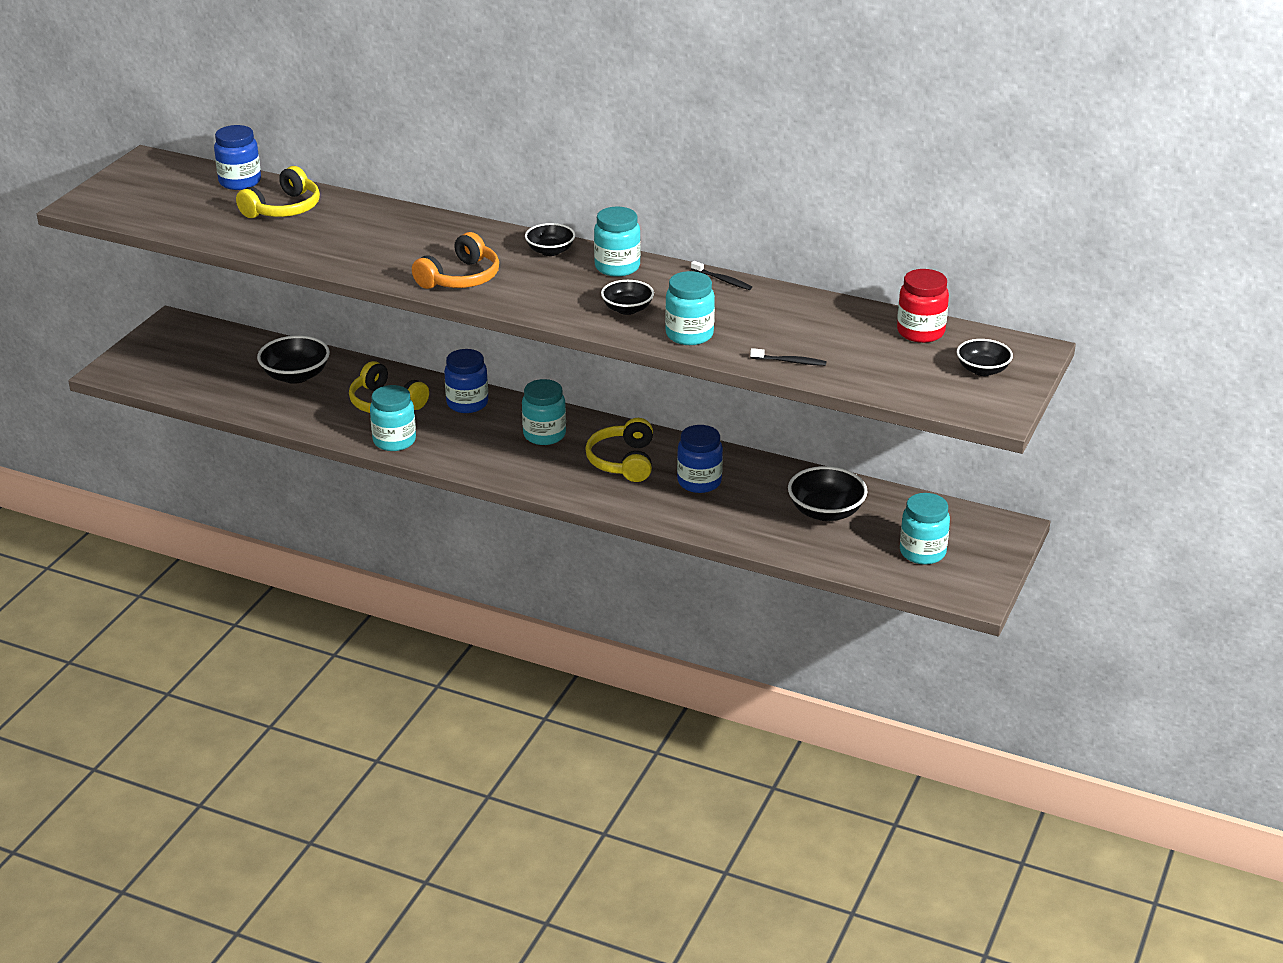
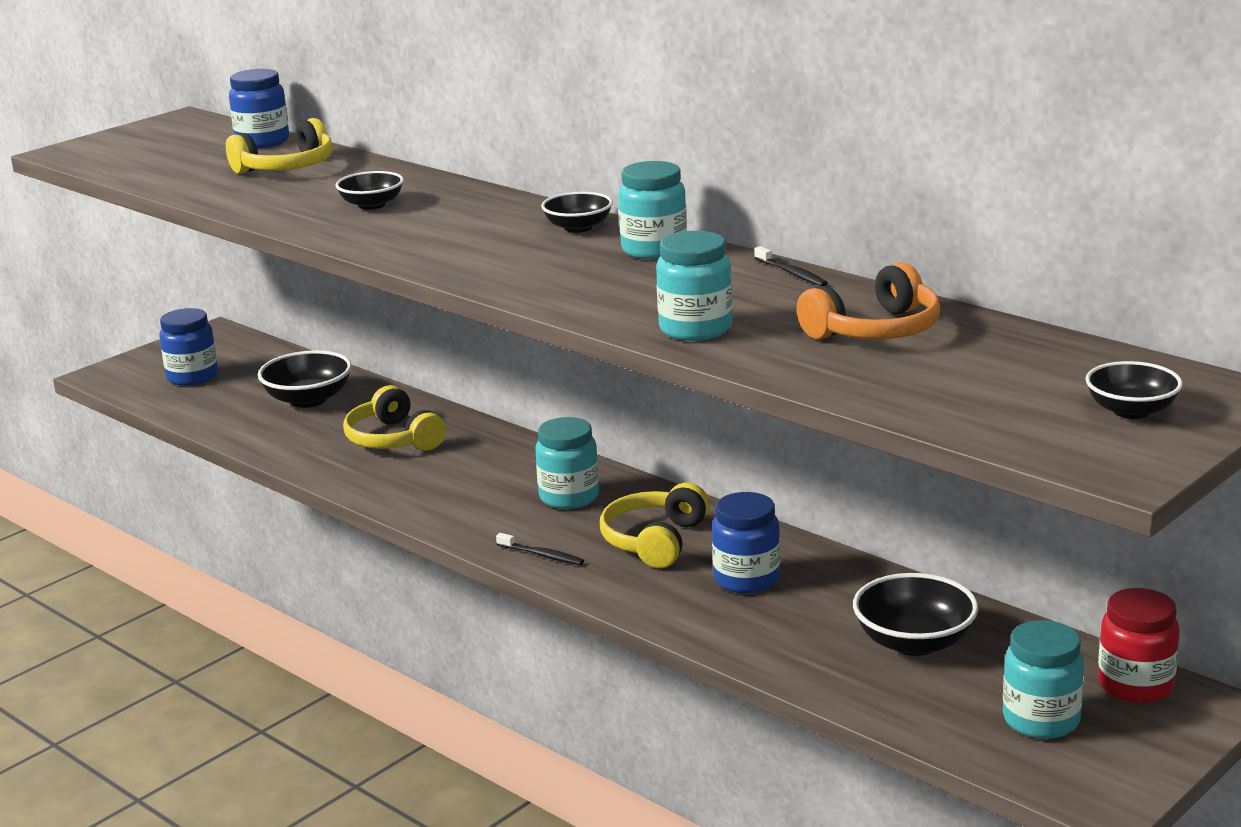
camera: 20 degrees right, 10 degrees down
(394, 441) = (372, 482): turquoise jar -> none
(460, 278) = (436, 246): orange headphones -> orange headphones (876, 330)
(467, 403) = (494, 451): blue jar -> blue jar (192, 377)
(627, 309) = (630, 294): black bowl -> black bowl (372, 205)
(790, 361) = (823, 373): black toothbrush -> black toothbrush (542, 555)
(920, 332) = (1055, 355): red jar -> red jar (1135, 686)

